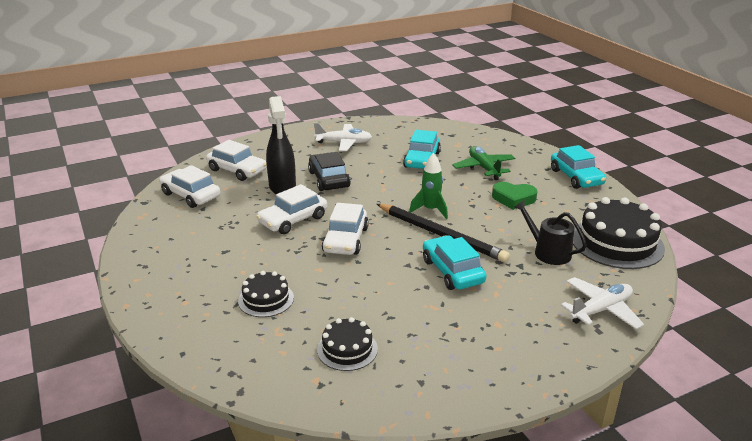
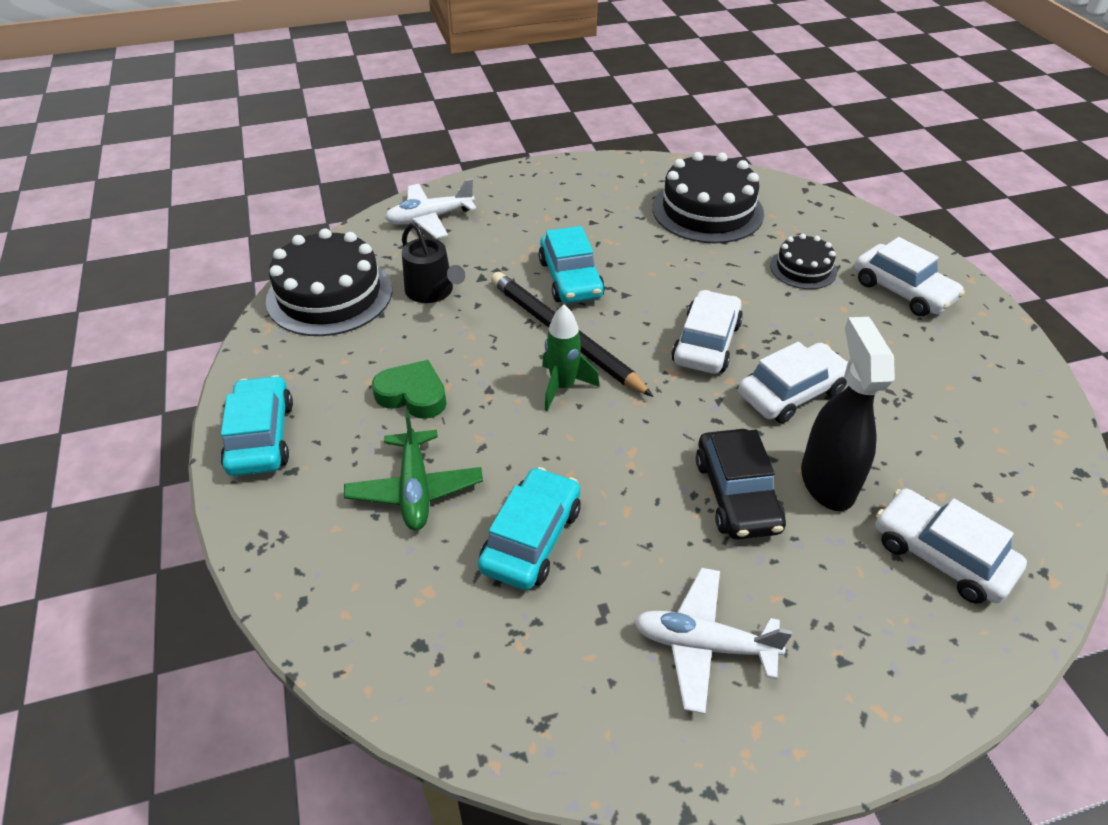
camera: 170 degrees left, 15 degrees up
(190, 195) = (1001, 480): white car -> white car (903, 291)
(347, 349) = (707, 210): black cake -> black cake, size x1.83

